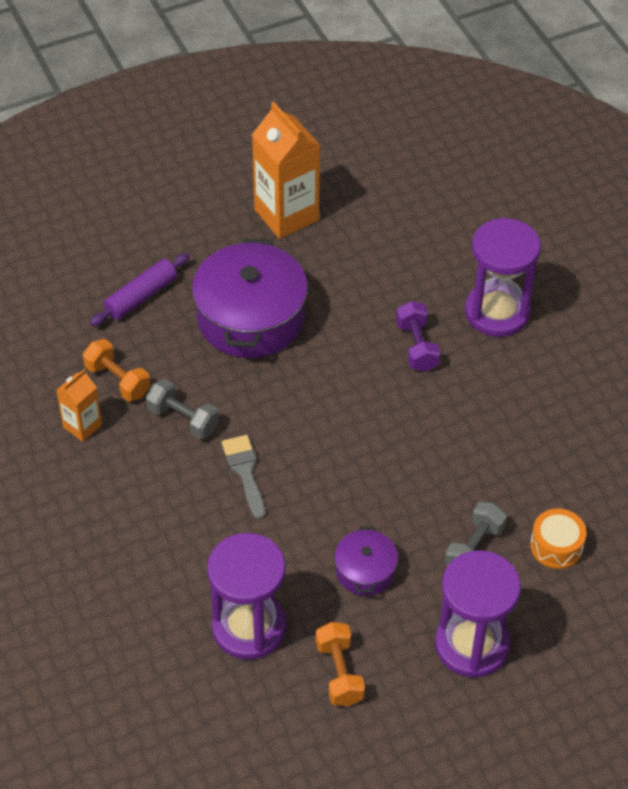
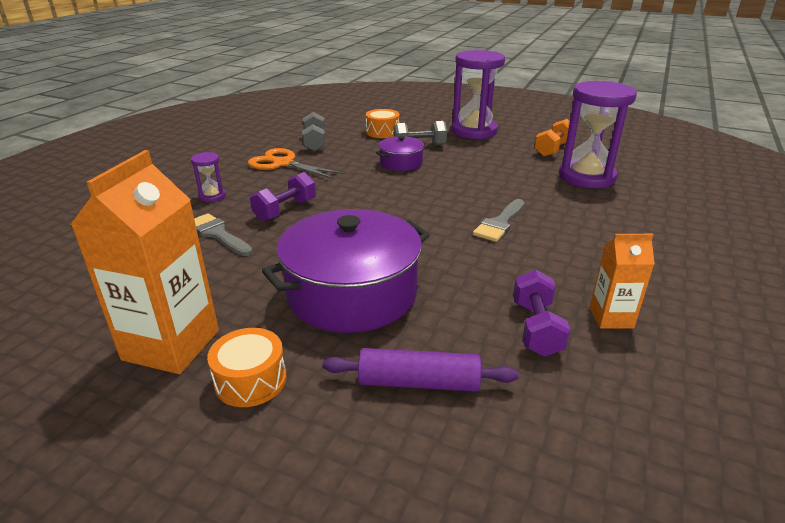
camera: 130 degrees left, 20 degrees down
(117, 380) = (536, 328): orange dumbbell -> purple dumbbell
(183, 419) = (508, 270): grey dumbbell -> grey dumbbell (314, 143)
(219, 234) = (250, 380): none -> orange drum
(365, 571) = (487, 163): purple pot -> purple pot (401, 163)
(413, 287) = (218, 234): none -> grey brush
(497, 312) = (212, 196): purple hourglass -> purple hourglass, size x0.44
(533, 398) = (283, 164): none -> orange scissors

